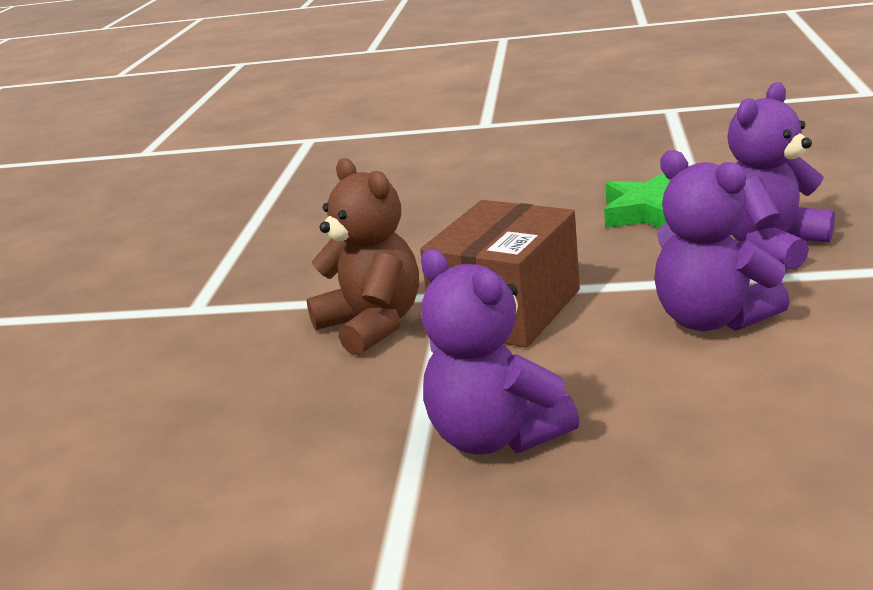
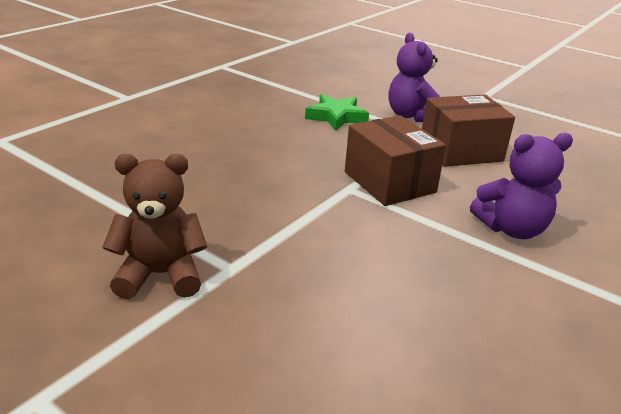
camera: 65 degrees left, 5 degrees up
(372, 325) = (354, 219): brown teddy bear -> brown teddy bear (160, 275)
(711, 319) = (460, 151): purple teddy bear -> brown box

